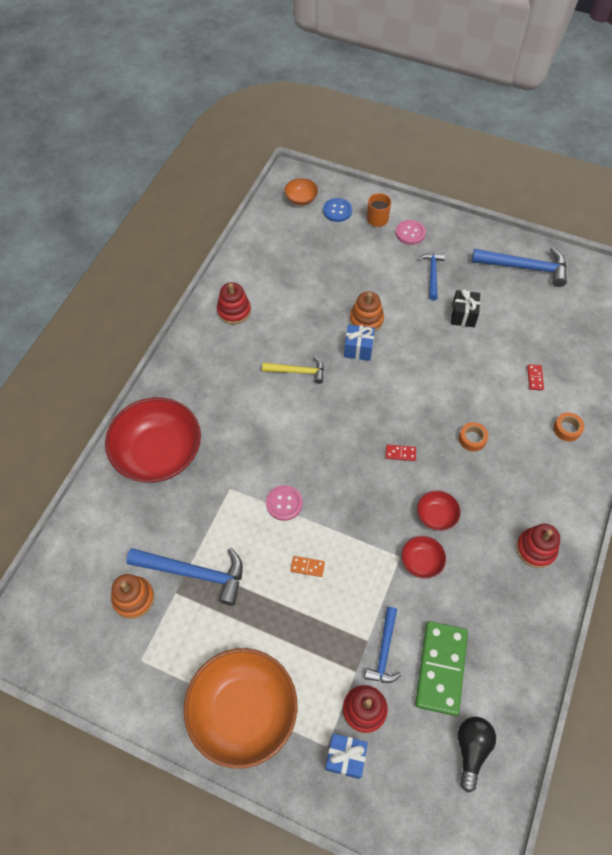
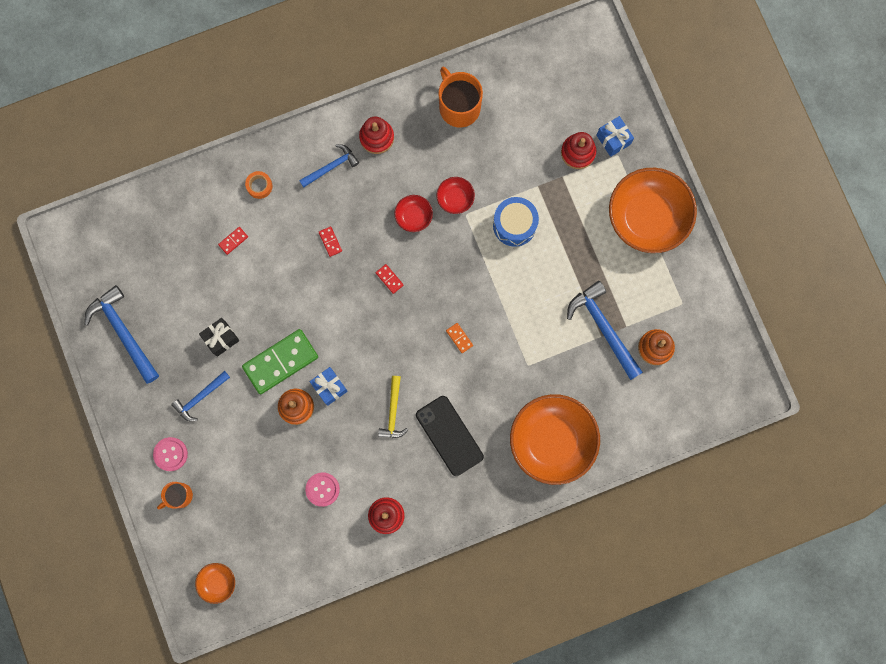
camera: 135 degrees left, 20 degrees up
(158, 453) = (552, 441): red bowl -> orange bowl
(241, 391) = (449, 435): none -> black phone
(284, 503) = (502, 319): pink button -> pink button (322, 489)
(297, 371) = (393, 412): yellow hammer -> yellow hammer turned 135 degrees counterclockwise
(307, 567) = (529, 263): orange domino -> orange domino (459, 338)
(337, 211) = (202, 537): blue button -> none
(351, 587) = (514, 225): none -> blue drum
(384, 651) = (534, 171): blue hammer -> blue hammer (331, 167)
(441, 668) = (511, 131): green domino -> green domino (280, 362)
(471, 749) = (540, 78): black light bulb -> none
(472, 439) = (330, 241): orange tape -> red domino
(506, 644) = (459, 107): none -> orange mug

